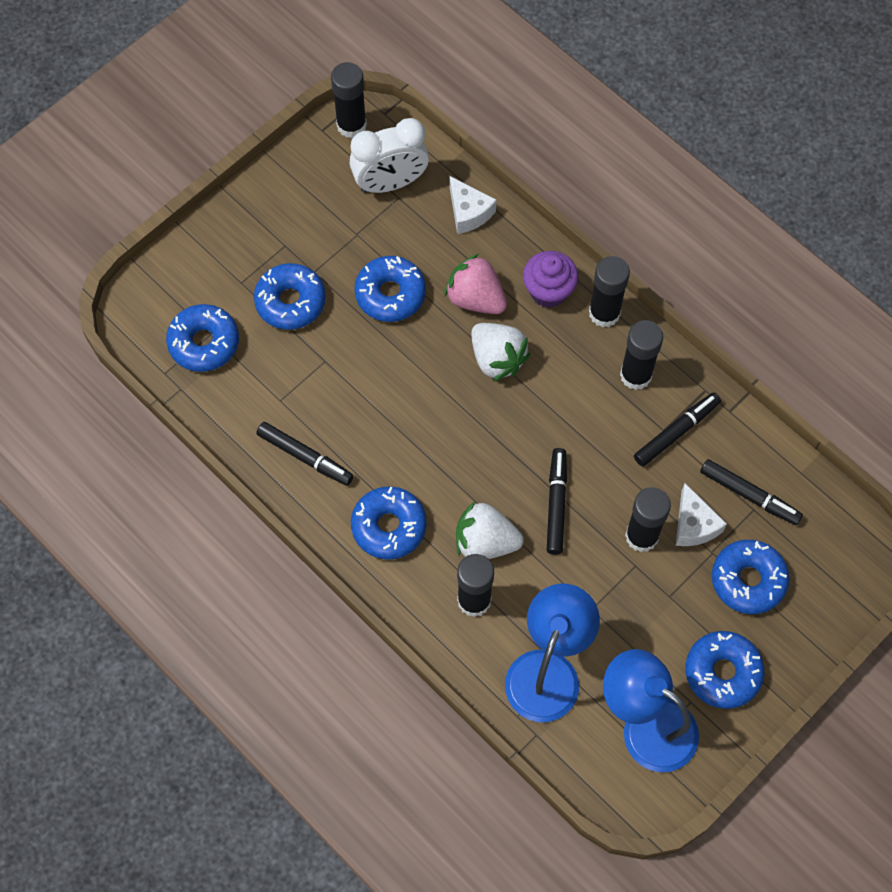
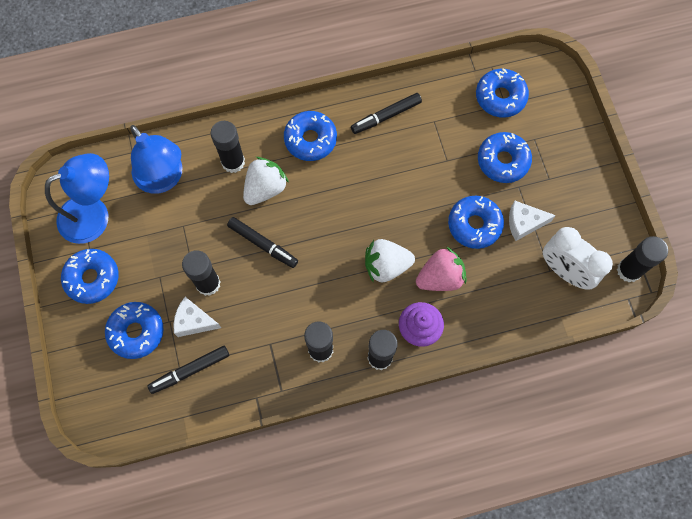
camera: 120 degrees right, 5 degrees up
(390, 183) = (564, 271): white clock -> white clock turned 60 degrees counterclockwise
(468, 212) = (512, 311): white cheese -> white cheese (524, 223)
(676, 432) = (263, 351): black marker -> none

